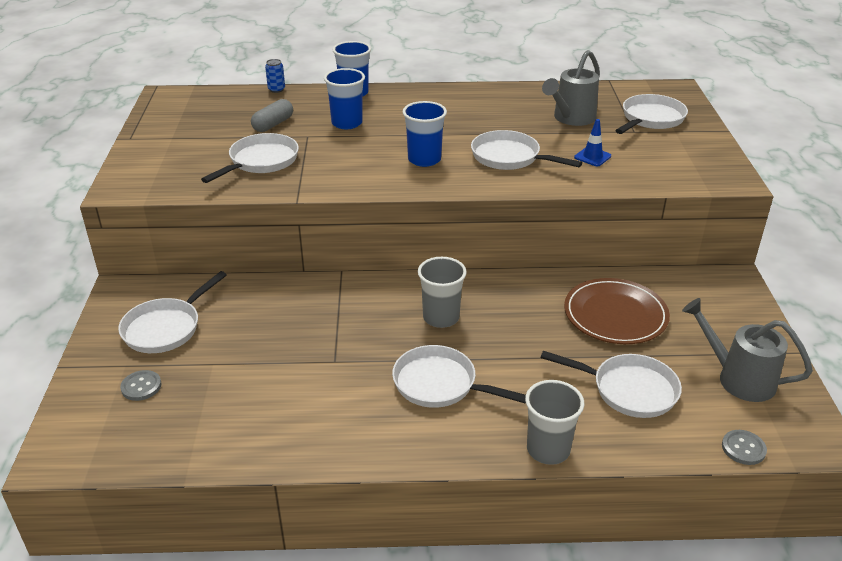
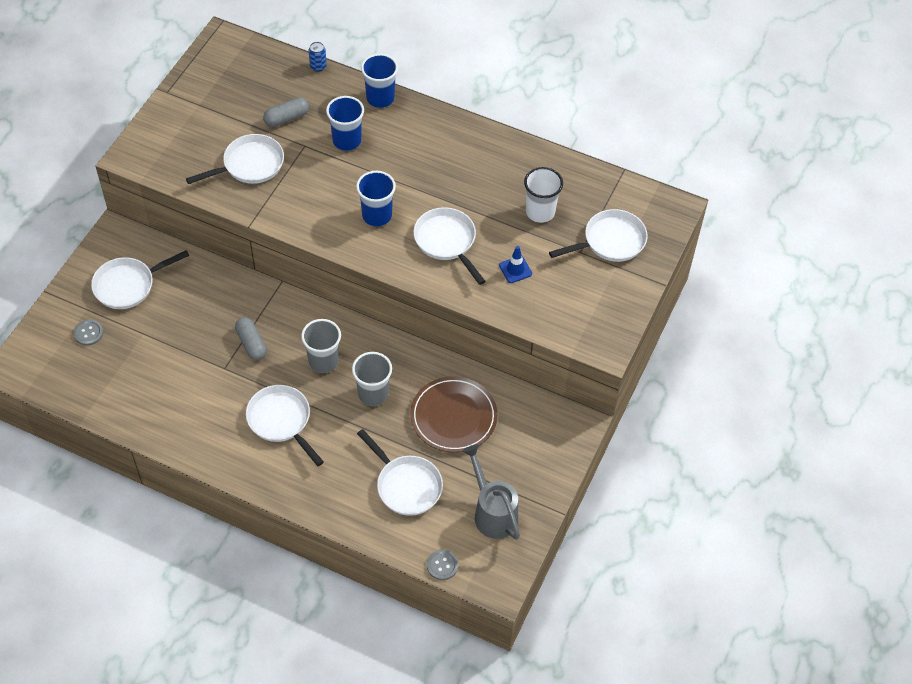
camera: 25 degrees right, 20 degrees up
(349, 330) = (251, 343): none -> grey capsule
(548, 449) = (314, 505): grey cup -> grey cup (373, 394)
(571, 119) = (540, 212): grey watering can -> white cup

